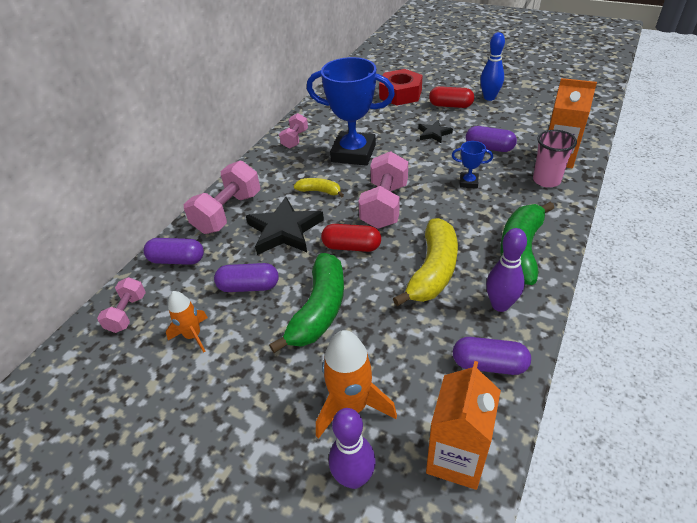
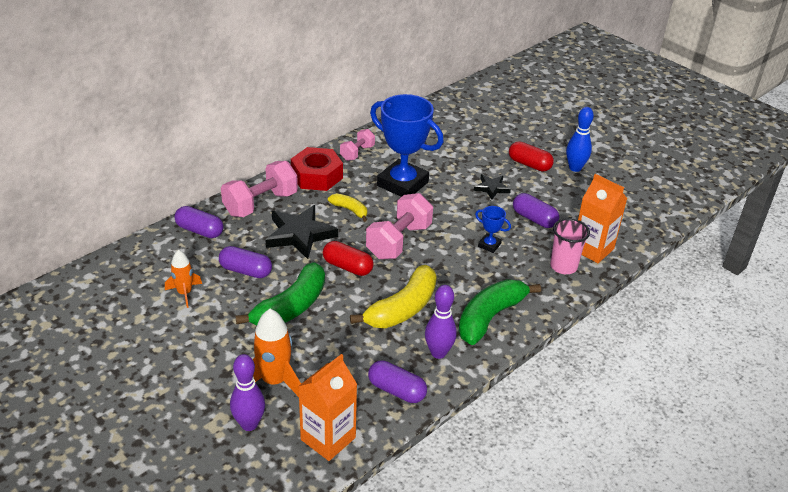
camera: 15 degrees right, 5 degrees down
(127, 313) = (143, 260): pink dumbbell -> none
(400, 94) = (488, 137): red nut -> red nut (317, 176)

